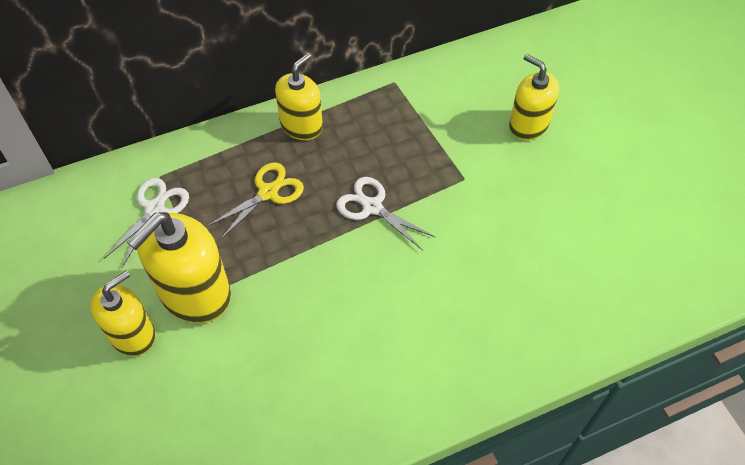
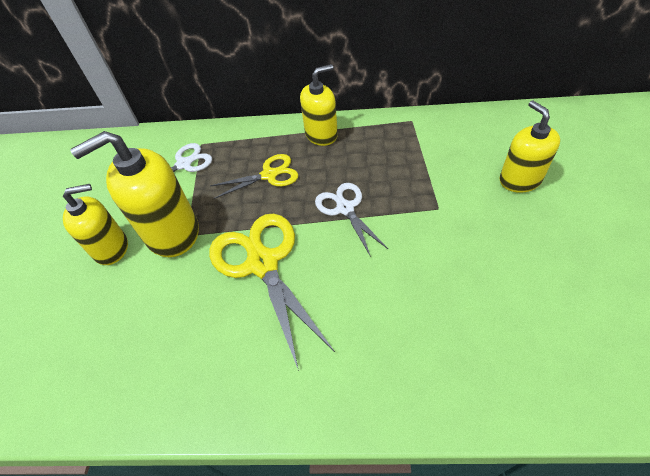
camera: 30 degrees right, 5 degrees down
(317, 293) = (262, 263): none -> yellow scissors

